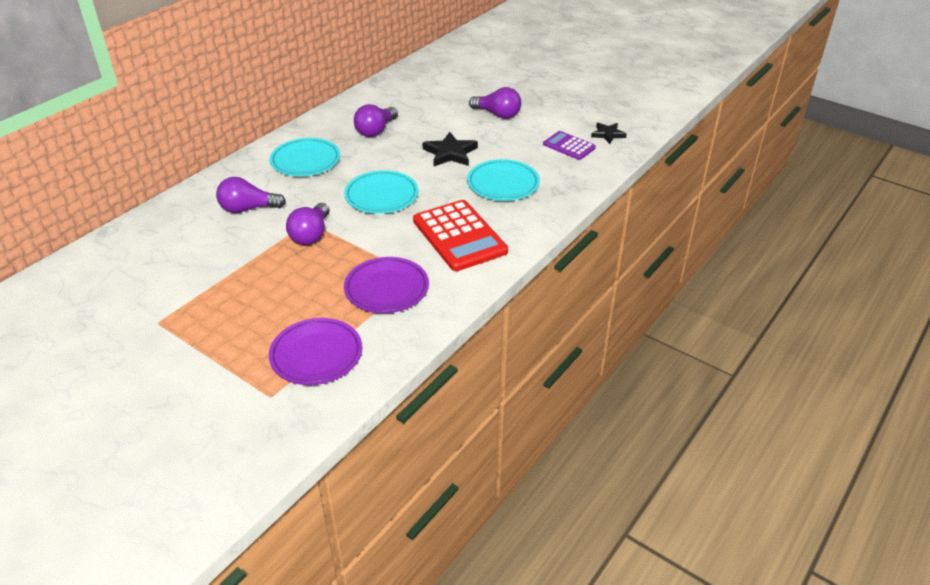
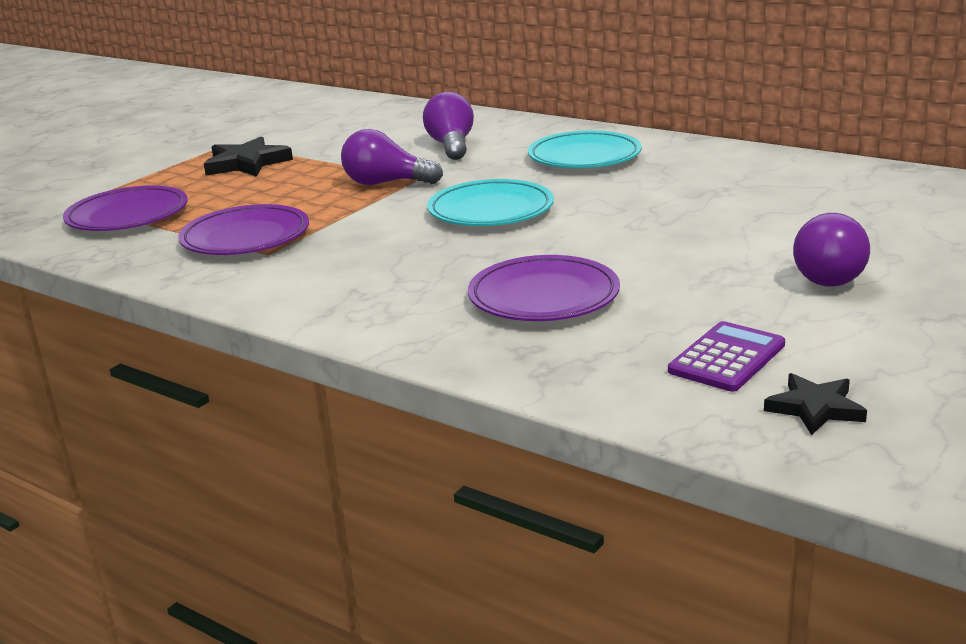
camera: 90 degrees right, 15 degrees down
(376, 130) = (701, 186): purple light bulb -> none
(450, 153) = (646, 245): black star -> black star (247, 163)
(459, 236) = (370, 273): red calculator -> none
(503, 184) = (543, 297): turquoise plate -> purple plate

